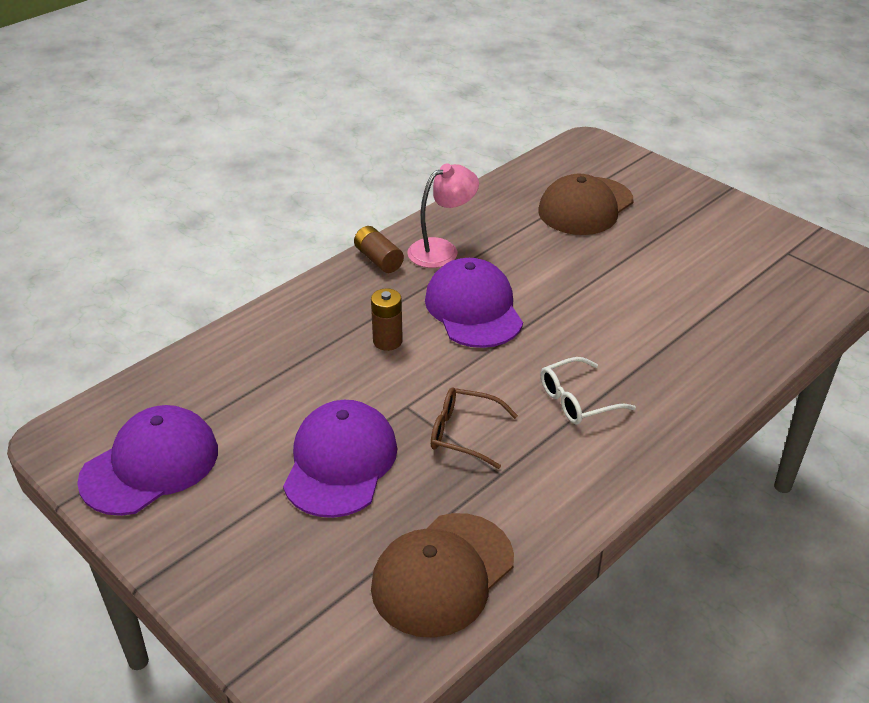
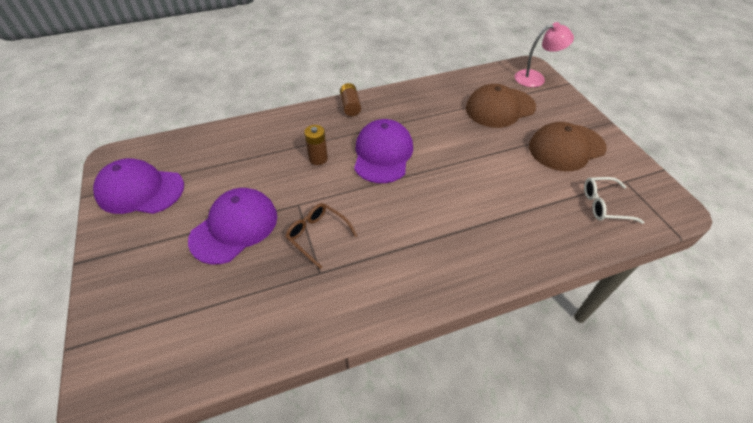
camera: 25 degrees right, 10 degrees up
(150, 465) = (140, 190): purple cap -> purple cap turned 150 degrees counterclockwise
(442, 250) = (391, 110): pink lamp -> pink lamp (535, 78)
(442, 574) = (234, 330): brown cap -> brown cap (566, 147)
(577, 400) = (404, 239): white glasses -> white glasses (604, 205)

